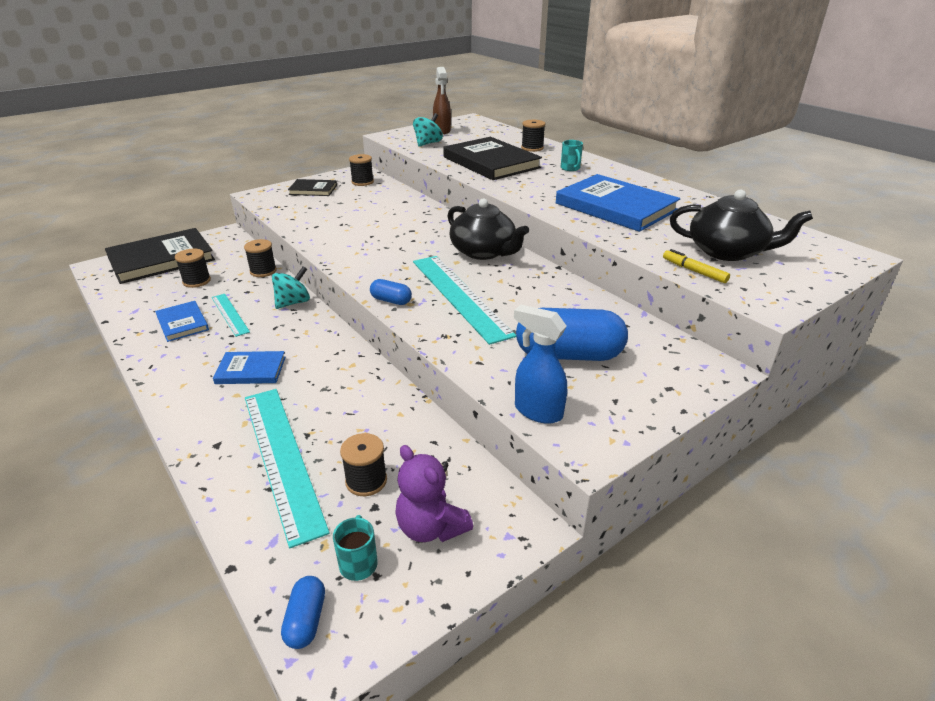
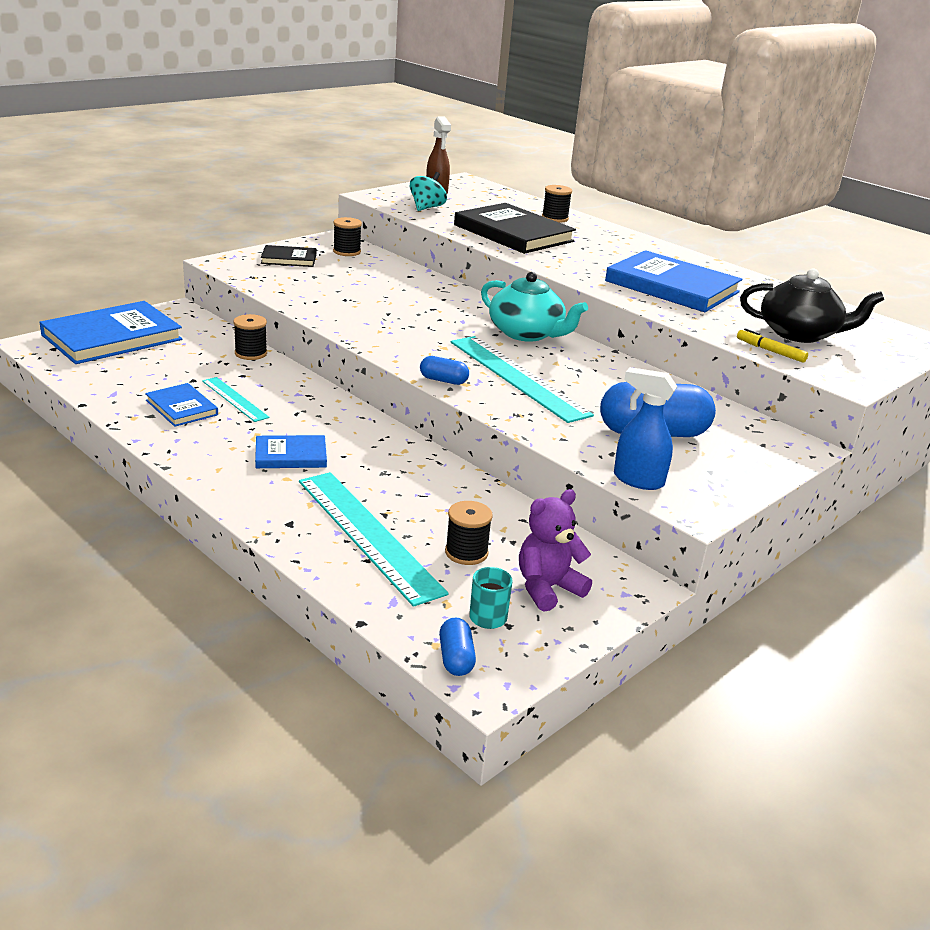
camera: 10 degrees left, 5 degrees down
(161, 259) = (112, 337): black book -> blue book
(196, 281) = (173, 363): black spool -> none
(293, 302) = (305, 388): turquoise spinning top -> none
(431, 527) = (547, 588): purple teddy bear -> purple teddy bear turned 105 degrees clockwise
(484, 252) = (526, 333): black teapot -> turquoise teapot
(570, 168) = (608, 243): turquoise mug -> none

